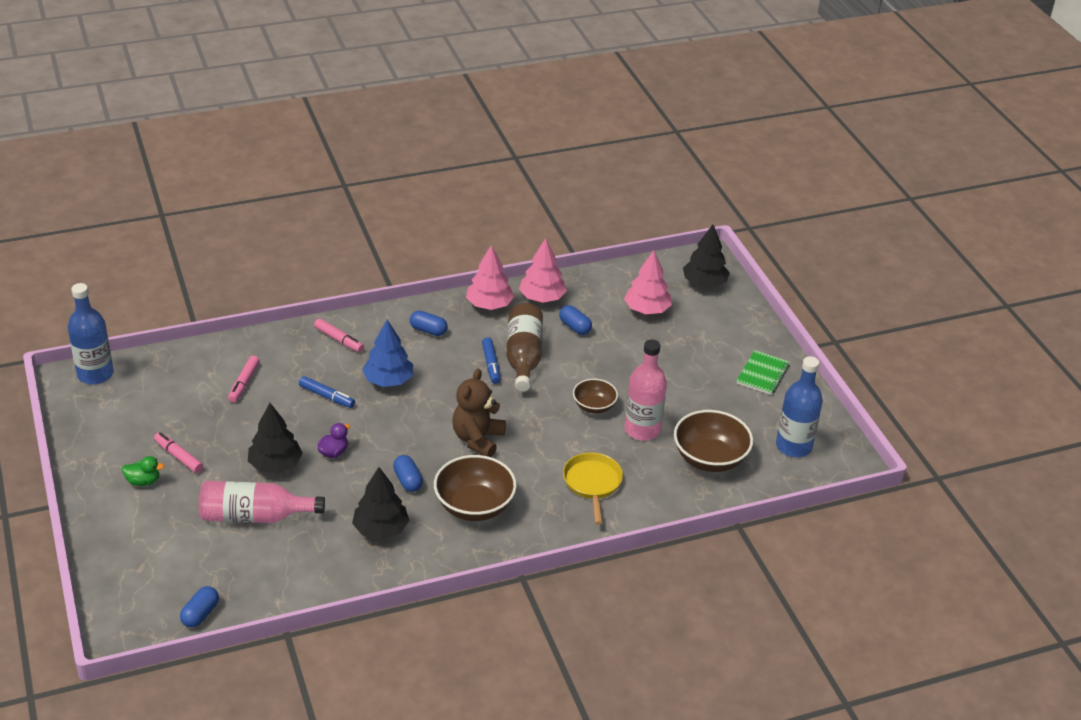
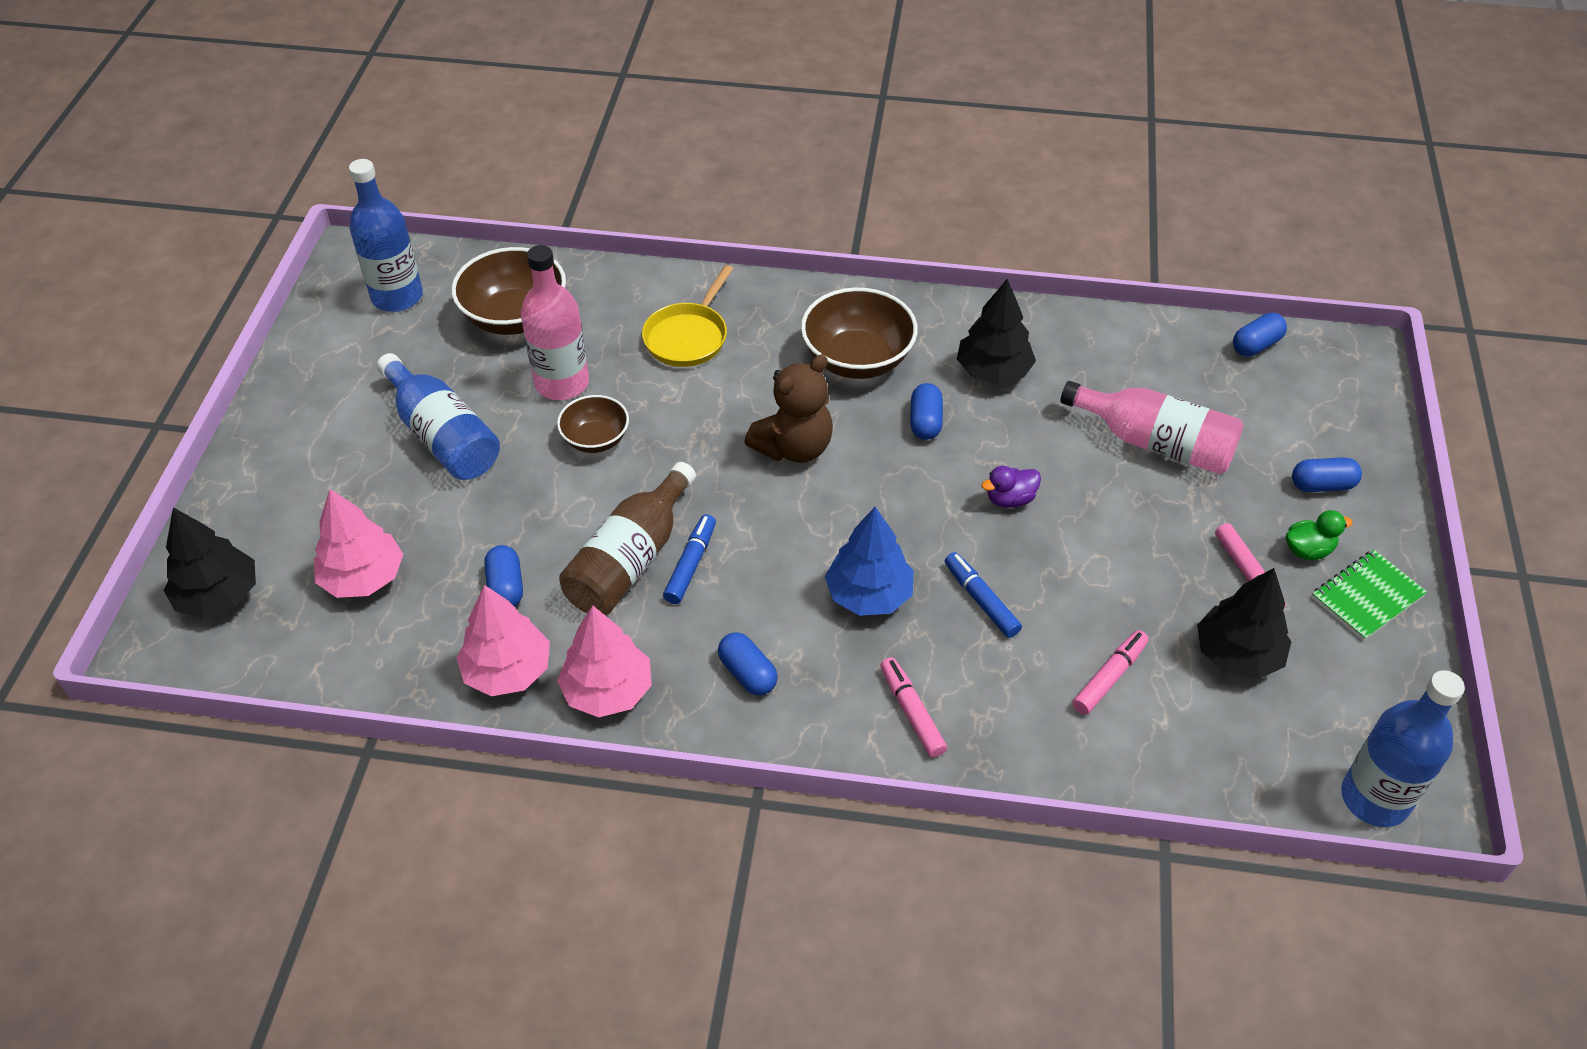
camera: 150 degrees left, 10 degrees up
(139, 524) = (1322, 485): none -> blue capsule
(143, 481) = (1308, 550): green duck -> green duck turned 135 degrees clockwise
(275, 465) = (1103, 509): black tree -> black tree (1237, 654)
(678, 380) = (443, 436): none -> blue bottle
(762, 374) = (320, 404): green notebook -> green notebook (1367, 597)

